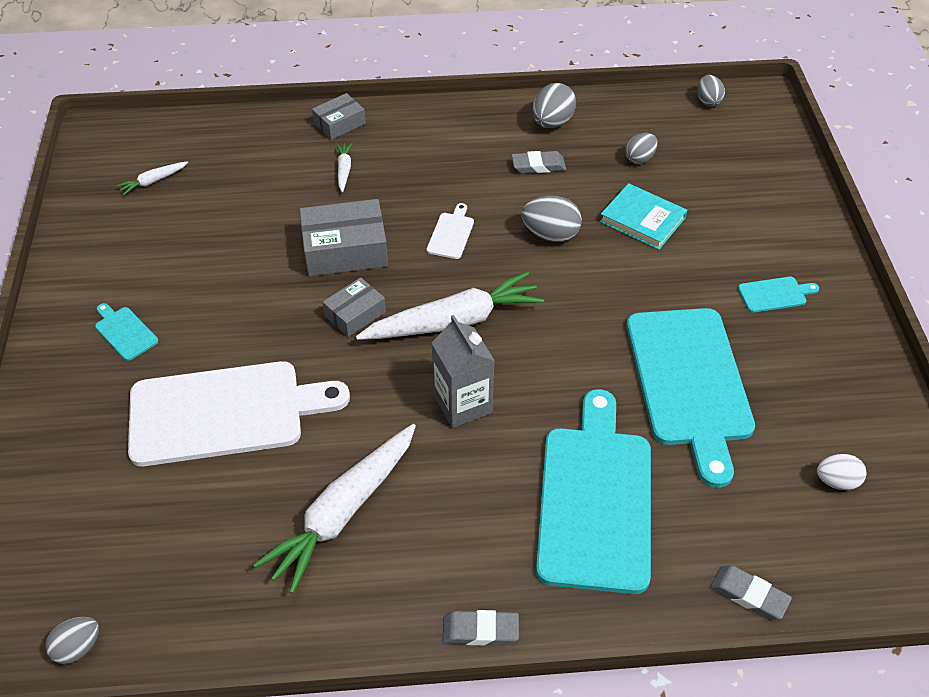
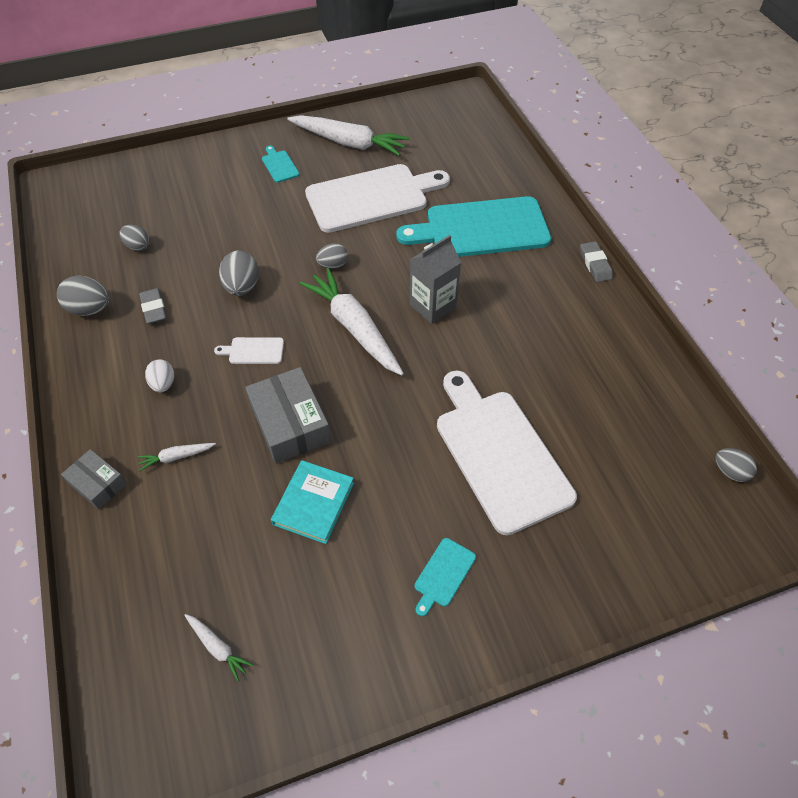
camera: 105 degrees left, 5 degrees up
(343, 512) = (550, 350): white carrot -> white carrot (349, 143)
(355, 314) = (365, 394): grey box -> none
(642, 220) = (214, 236): turquoise book -> turquoise book (313, 503)
(689, 382) = (371, 197): turquoise cutting board -> white cutting board
(708, 101) = (56, 213): grey egg -> grey egg (333, 265)
(749, 595) = (514, 163): grey eraser -> none
(836, 481) = (424, 135): white egg -> white egg (163, 384)

